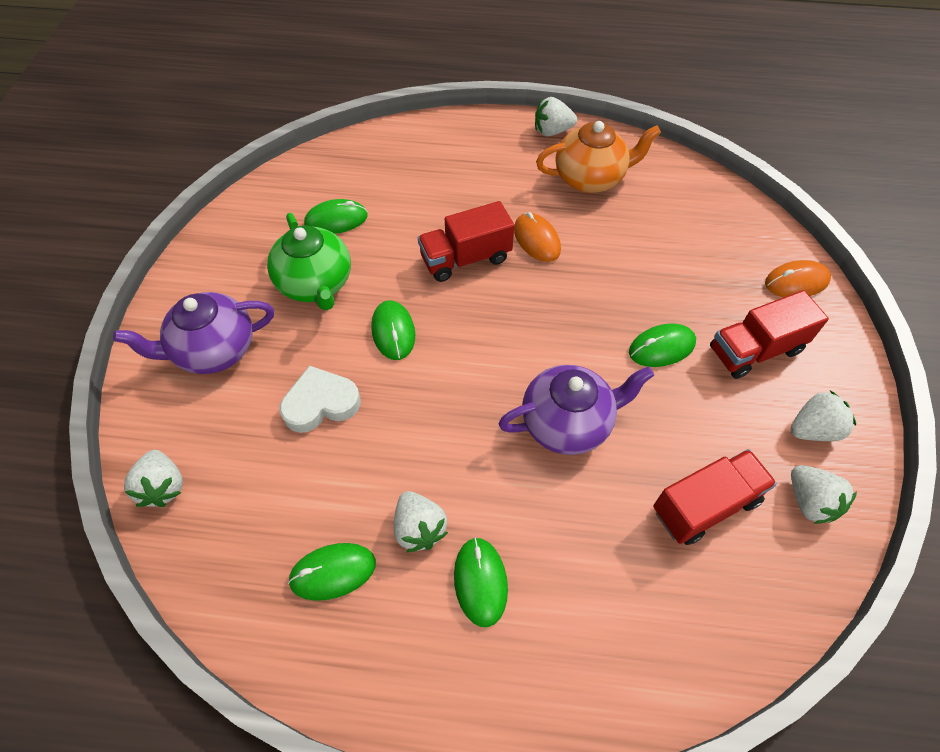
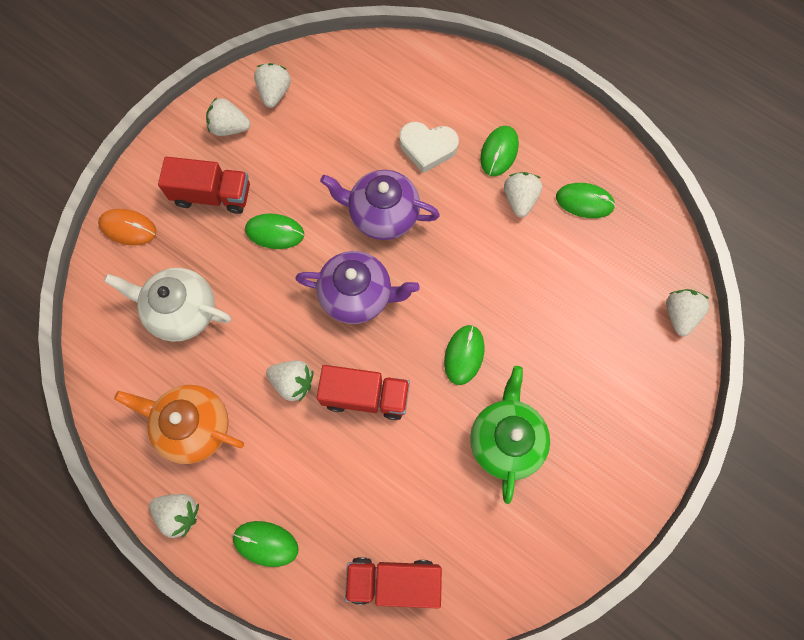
camera: 150 degrees left, 15 degrees up
(214, 350) = (613, 415): purple teapot -> purple teapot (357, 295)
(321, 403) = (547, 321): white heart -> white heart (427, 148)
(336, 220) = (456, 510): green mouse -> green mouse (266, 543)
(537, 240) = (293, 382): orange mouse -> white strawberry
(679, 244) = (182, 311): none -> white teapot
(705, 505) = (337, 122): red truck -> red truck (393, 581)

